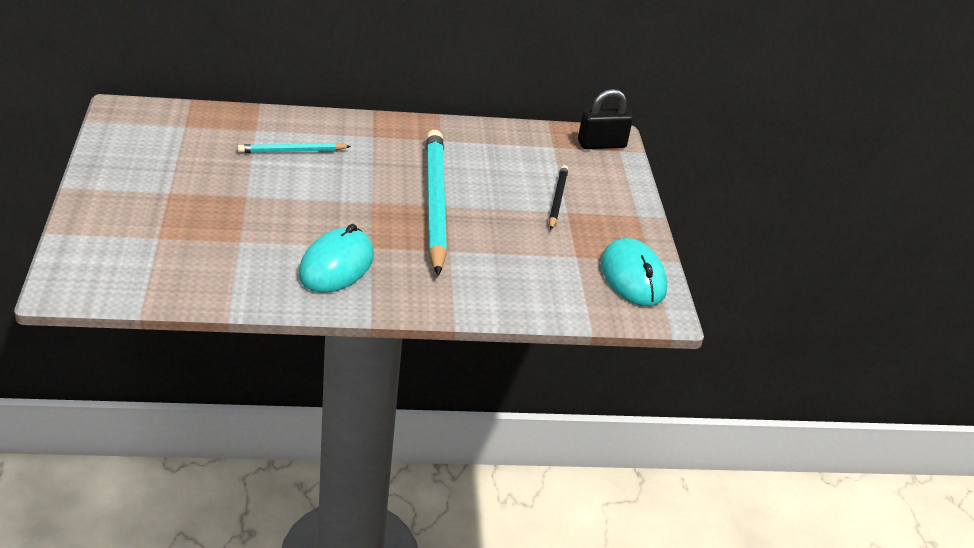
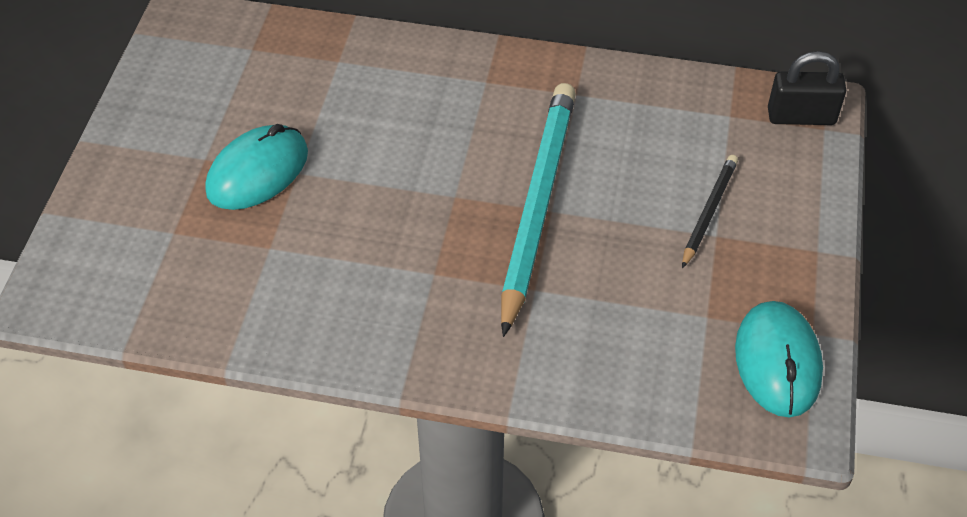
camera: 20 degrees right, 15 degrees up
(292, 151) = (374, 100): turquoise pencil -> none
(336, 265) = (380, 300): turquoise mouse -> turquoise mouse (257, 172)

